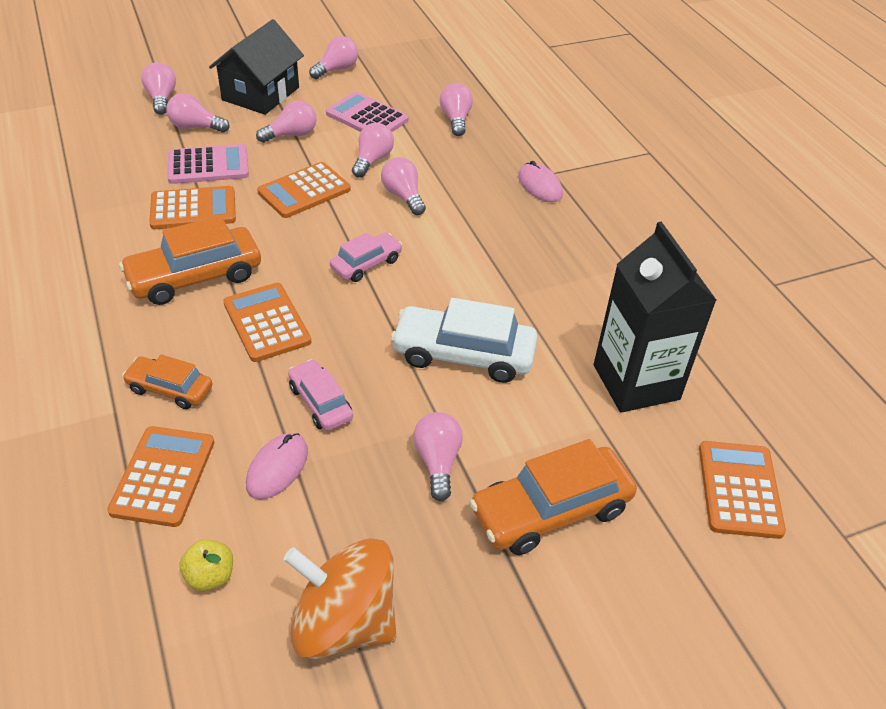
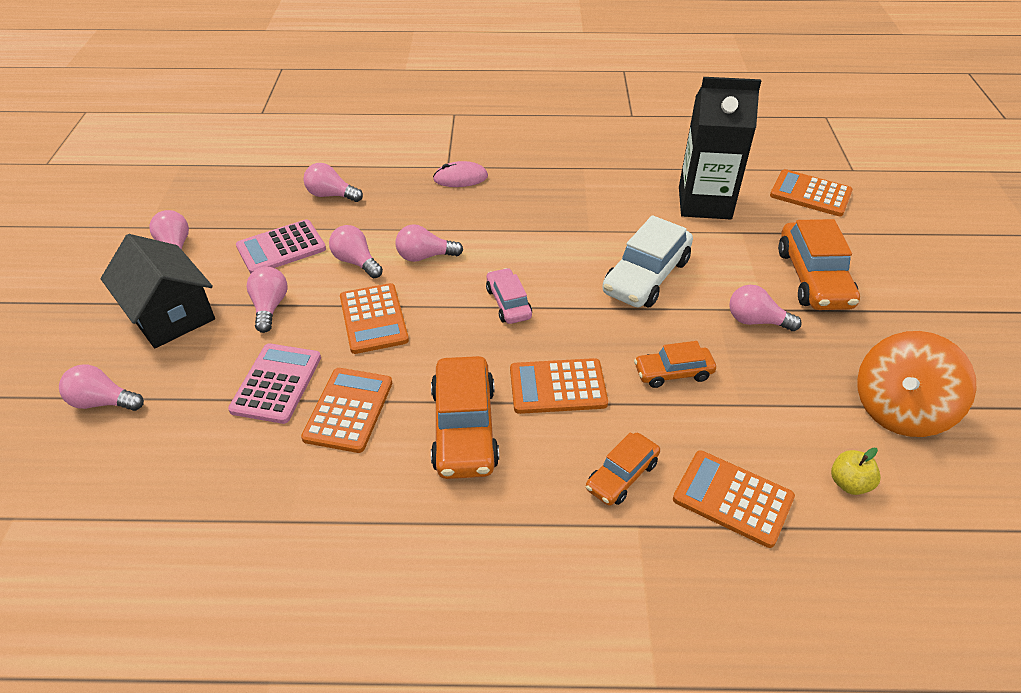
camera: 65 degrees left, 0 degrees up
(195, 127) = (192, 381): pink light bulb -> none
(277, 468) = (741, 416): pink mouse -> none
(320, 402) = (673, 373): pink car -> orange car

